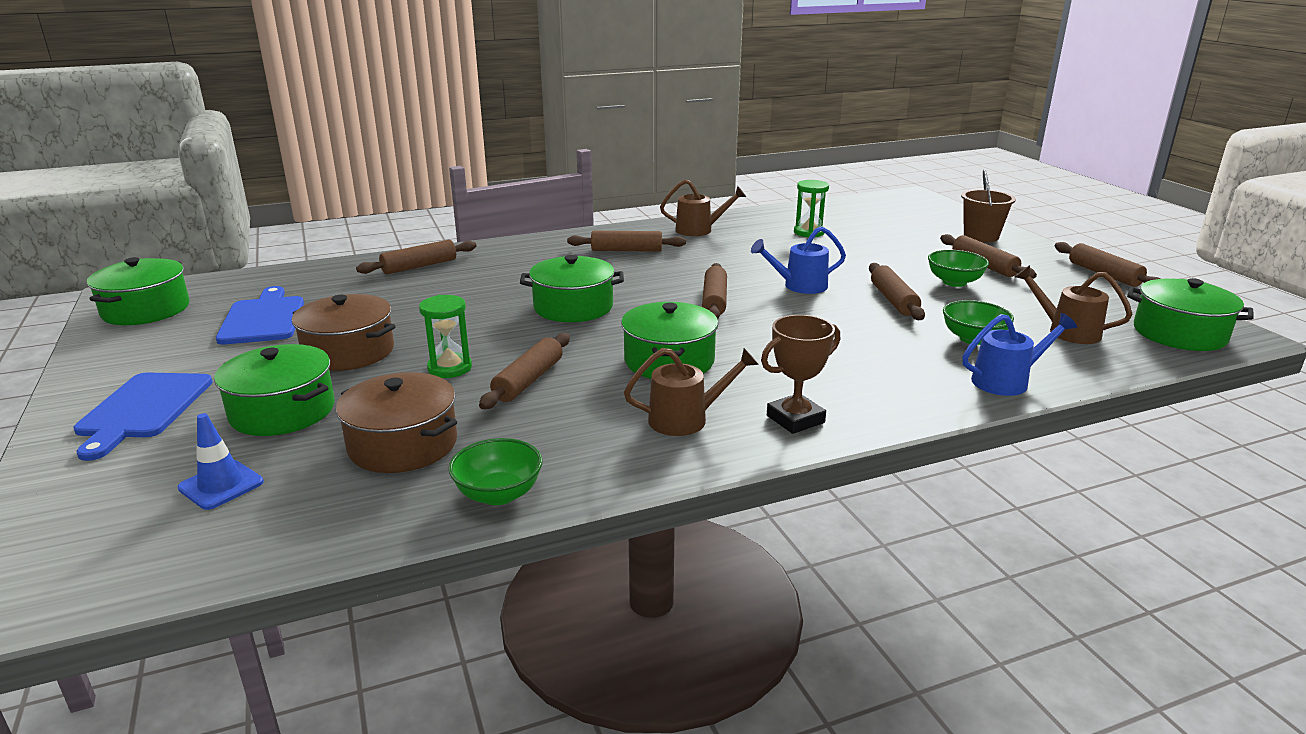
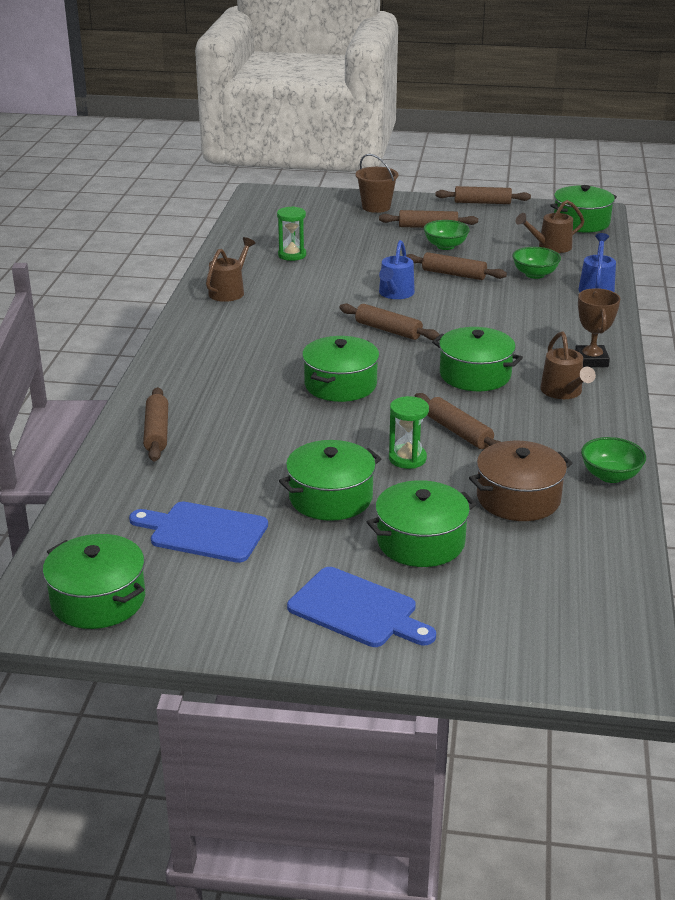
camera: 60 degrees left, 5 degrees up
(221, 485) = (523, 579): blue traffic cone -> none
(348, 352) = (331, 497): brown pot -> green pot
(626, 250) = (239, 332): brown rolling pin -> none
(687, 419) = (564, 392): brown watering can -> brown watering can turned 150 degrees clockwise

